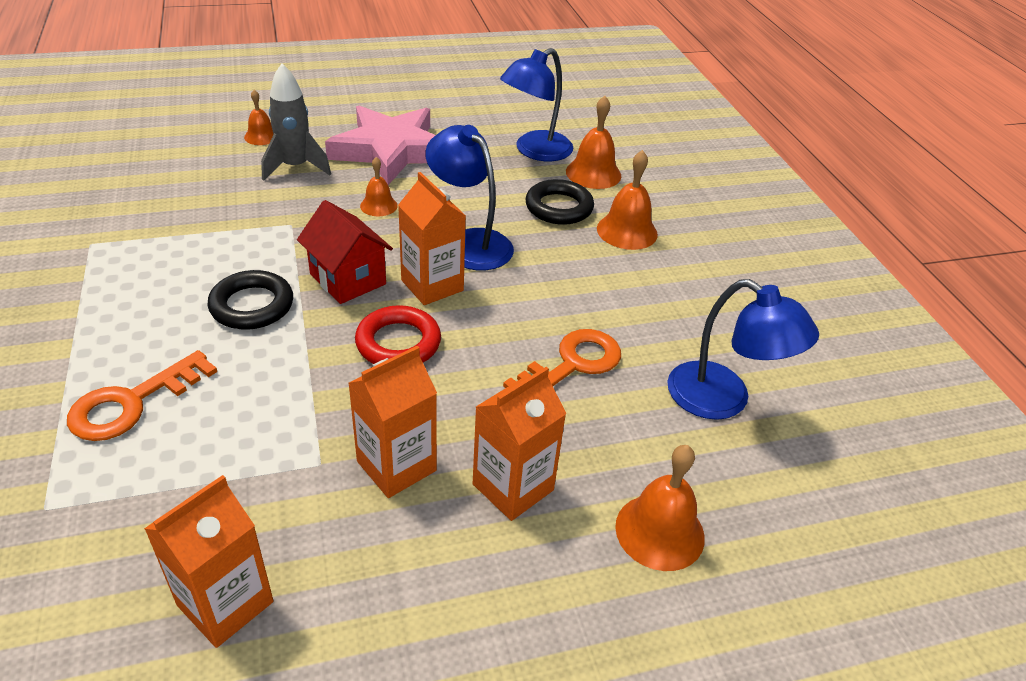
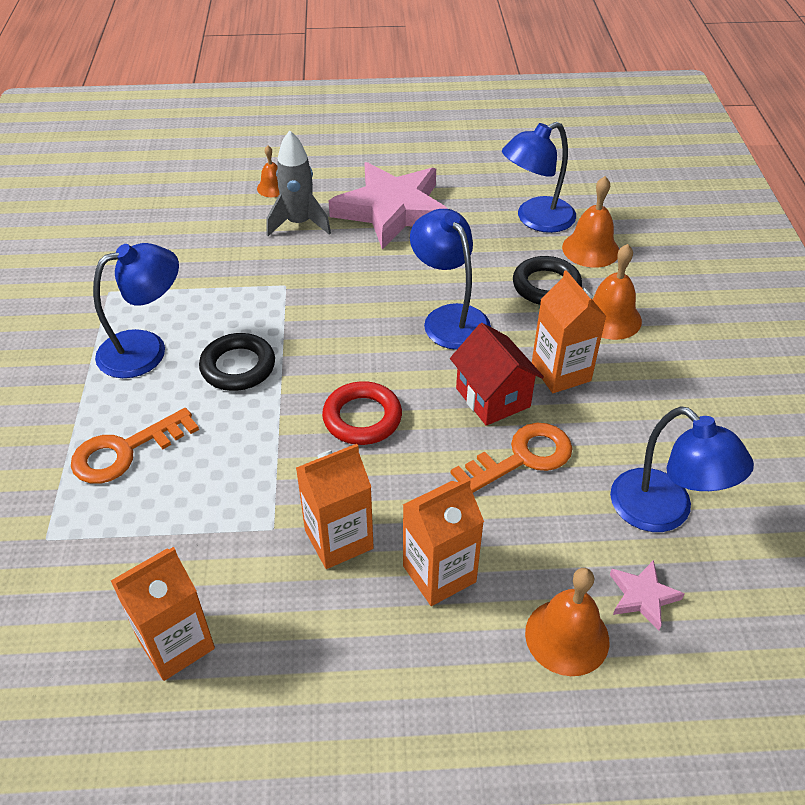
camera: 15 degrees right, 5 degrees up
(142, 297) = (146, 349): none -> blue lamp
(348, 279) = (327, 347): red house -> red house (492, 397)
(378, 205) = (370, 271): orange bell -> none
(432, 285) = (404, 361): orange carton -> orange carton (561, 372)
(724, 482) = (642, 596): none -> pink star

